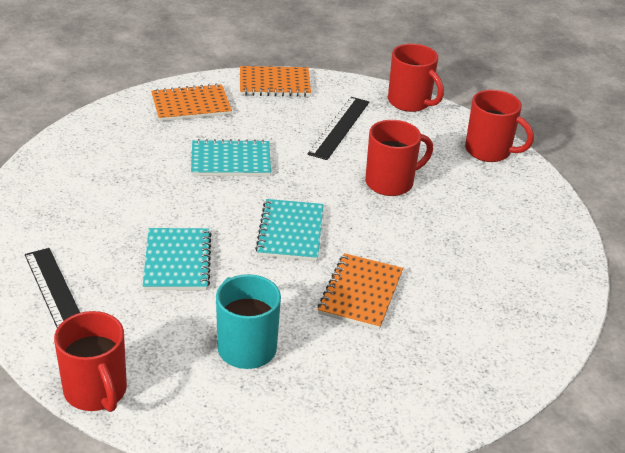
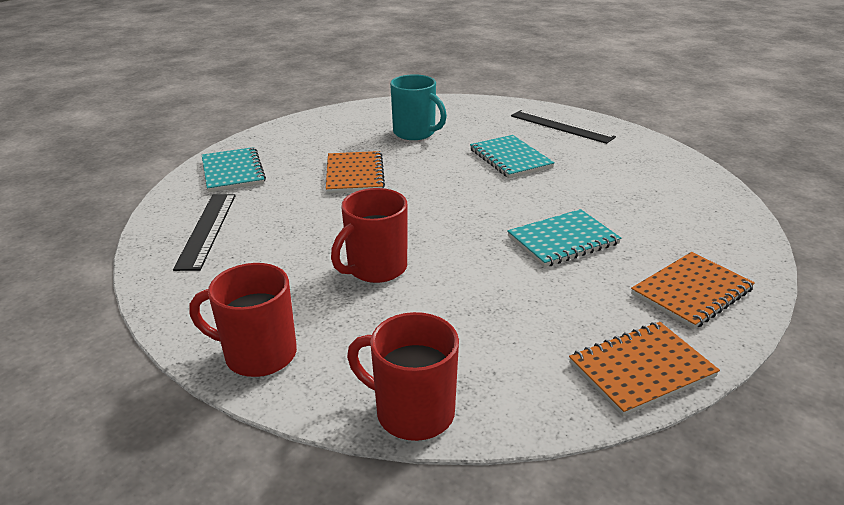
camera: 160 degrees right, 5 degrees down
(96, 391) = (481, 102): red mug -> none
(290, 232) = (443, 197): turquoise notebook -> turquoise notebook (233, 172)
(339, 127) = (485, 323): black ruler -> black ruler (207, 230)

